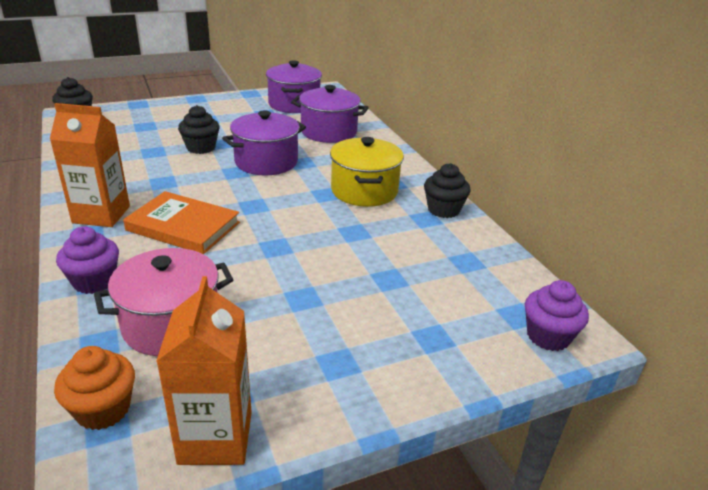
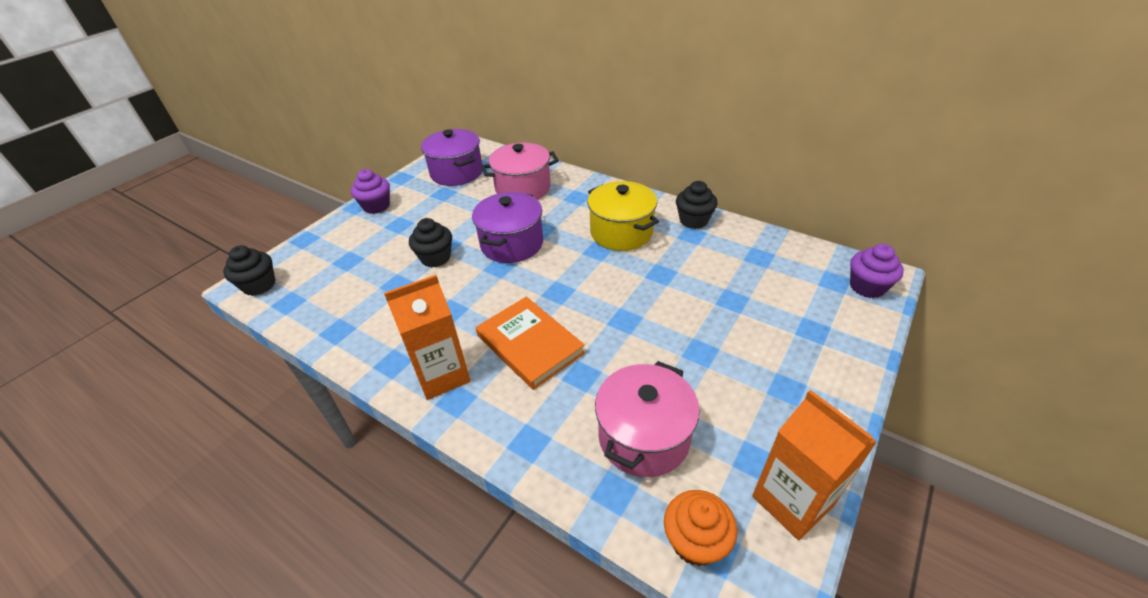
camera: 30 degrees left, 10 degrees up
(94, 281) = (530, 441): purple cupcake -> purple cupcake (376, 206)
(183, 226) = (530, 344): orange book -> orange book turned 60 degrees clockwise
(329, 132) = (523, 188): purple pot -> pink pot

